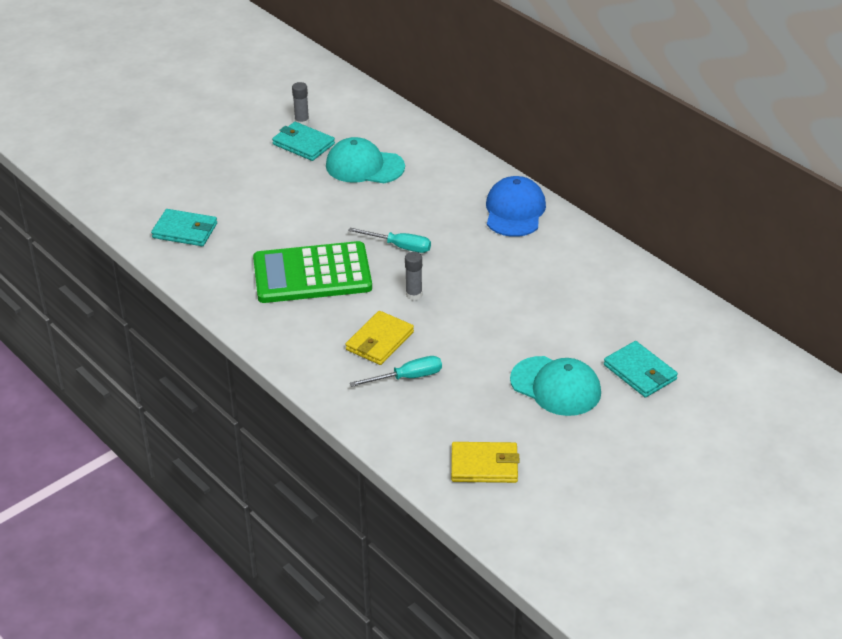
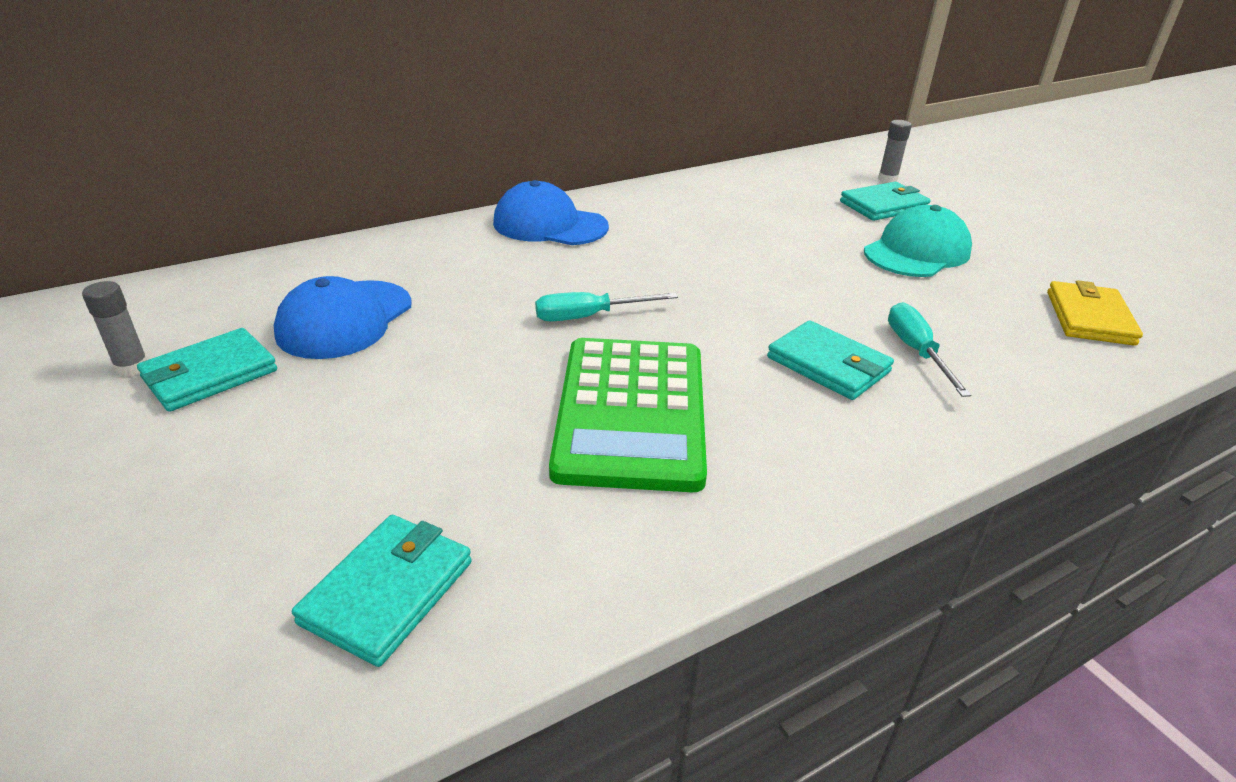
camera: 80 degrees left, 5 degrees down
(364, 166) = (345, 320): turquoise cap -> blue cap
(379, 341) = (828, 365): yellow wallet -> turquoise wallet
(399, 246) = (589, 316): turquoise screwdriver -> turquoise screwdriver turned 135 degrees counterclockwise
(414, 295) = (715, 320): grey glue stick -> grey glue stick (887, 179)

